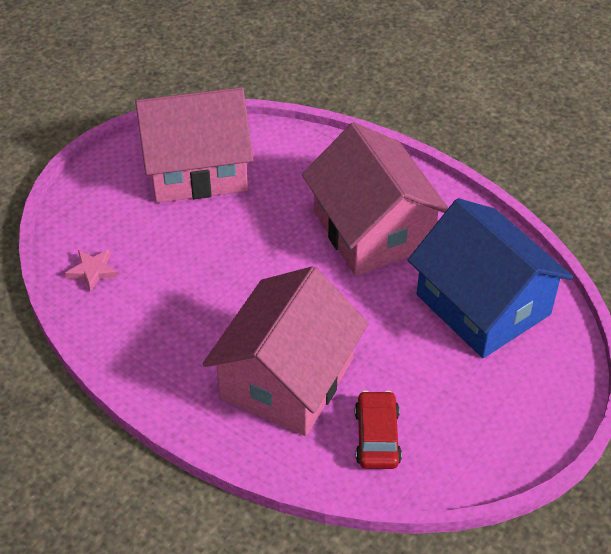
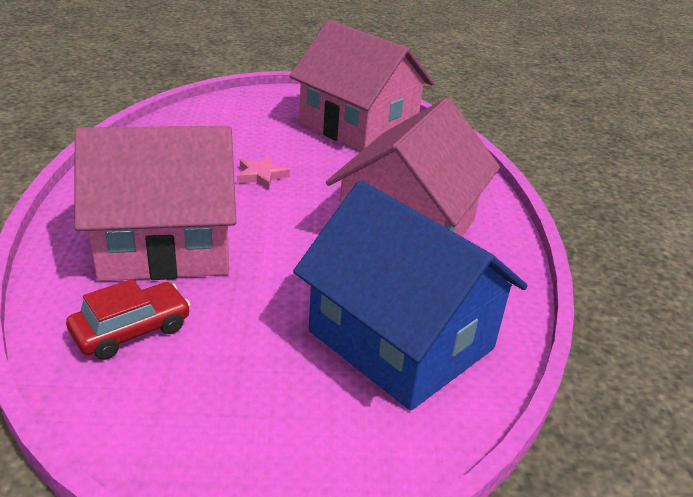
camera: 50 degrees right, 15 degrees down
(92, 271) = (199, 121): pink star -> pink star (261, 175)
(483, 304) = (401, 339): blue house -> blue house turned 60 degrees counterclockwise

